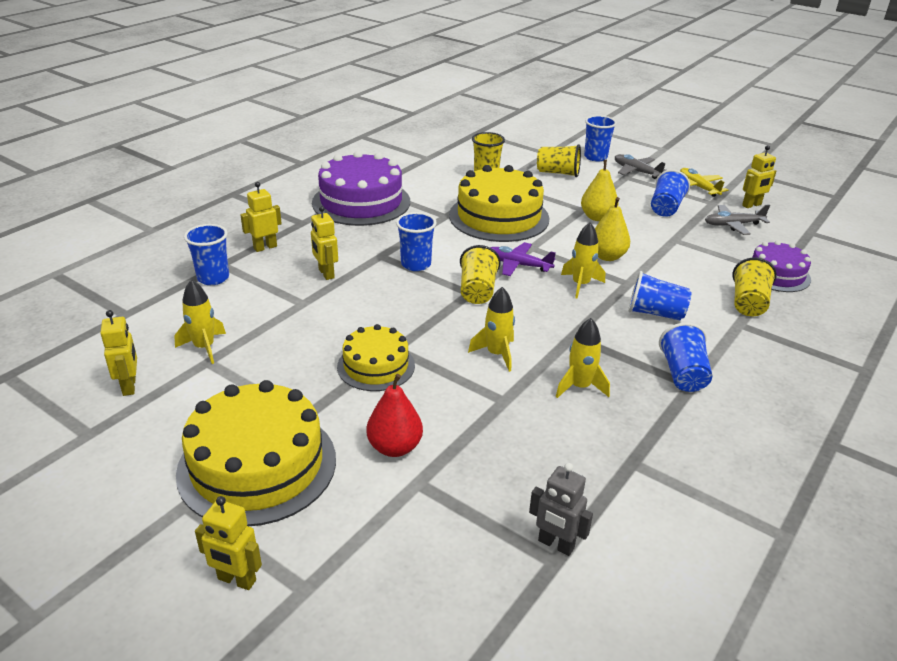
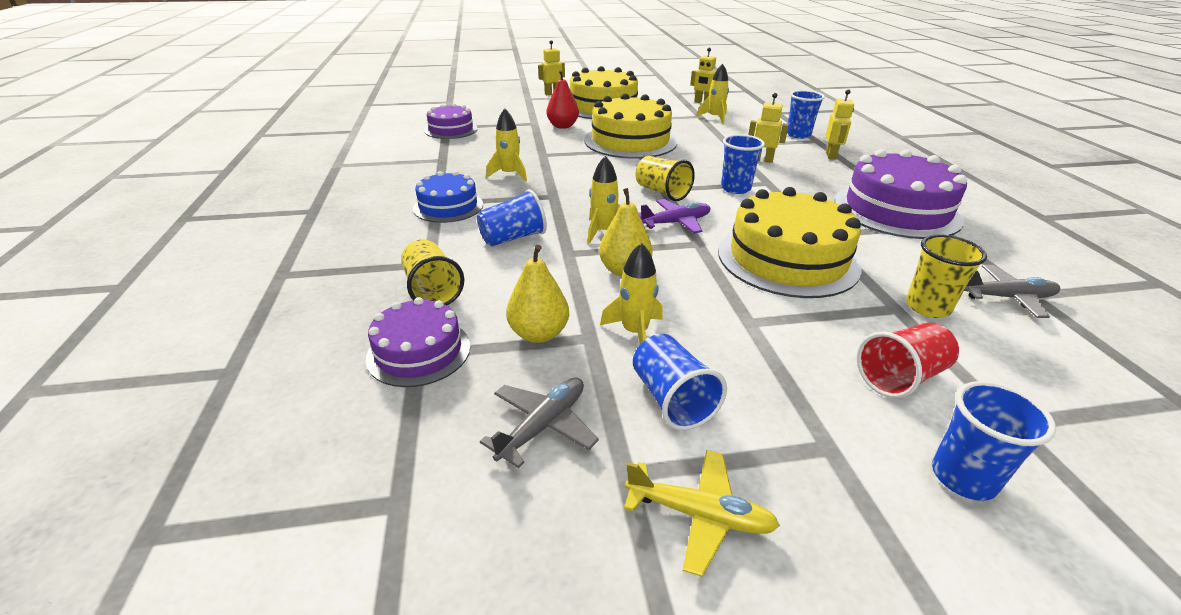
camera: 135 degrees right, 0 degrees up
(376, 366) = (630, 141): yellow cake -> yellow cake, size x1.72
(497, 354) = (582, 168): yellow rocket -> yellow rocket (635, 332)
(555, 544) = (451, 130): grey robot -> purple cake
(558, 173) = (900, 377): yellow cup -> red cup
(597, 217) = (714, 319): yellow pear -> yellow pear (539, 334)
(636, 171) = (846, 482): grey plane -> grey plane (1007, 298)
(683, 374) = (448, 206): blue cup -> blue cake
(751, 205) = (556, 525): yellow robot -> none

